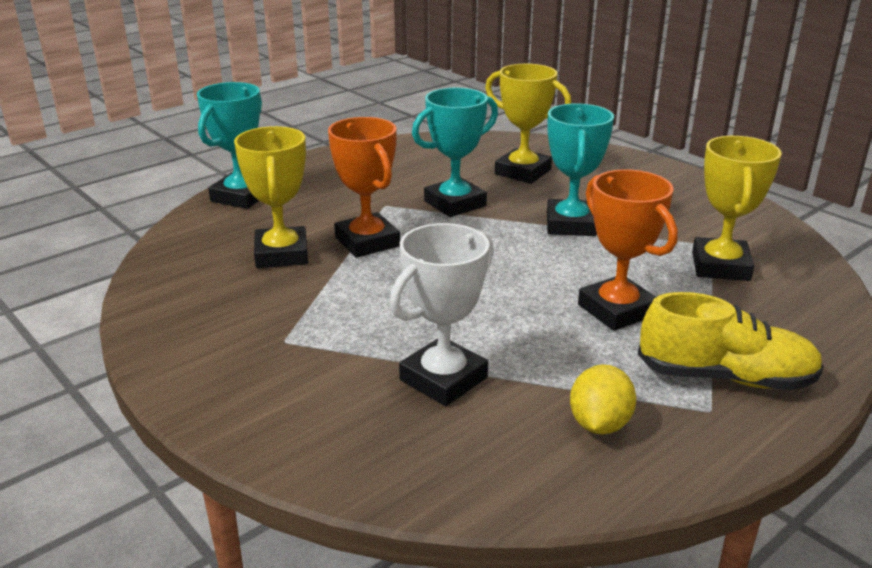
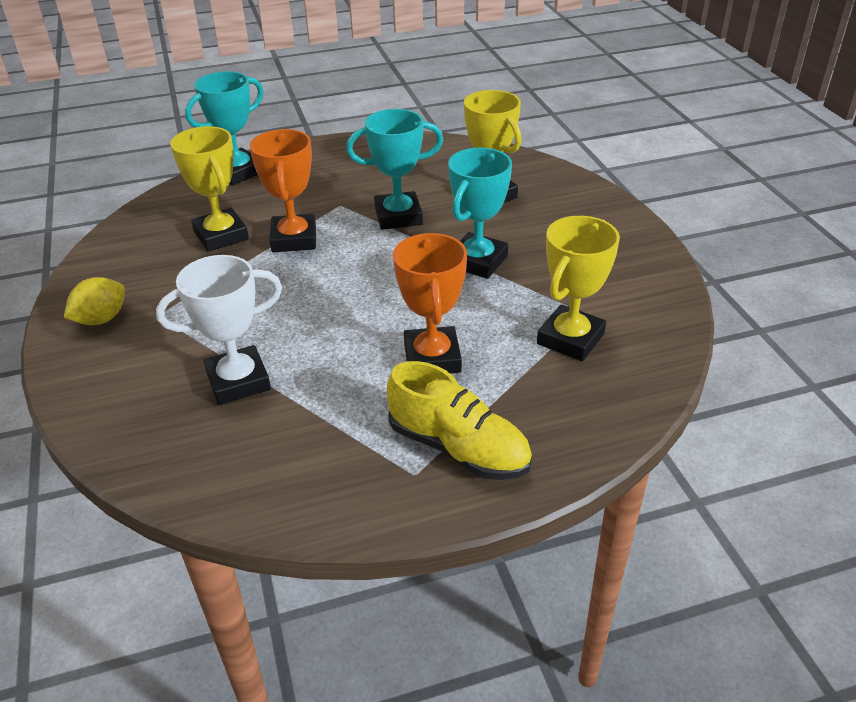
camera: 25 degrees right, 10 degrees up
(282, 254) = (221, 235): yellow trophy -> yellow trophy turned 45 degrees counterclockwise
(599, 424) = (315, 457): yellow lemon -> yellow lemon (101, 319)

